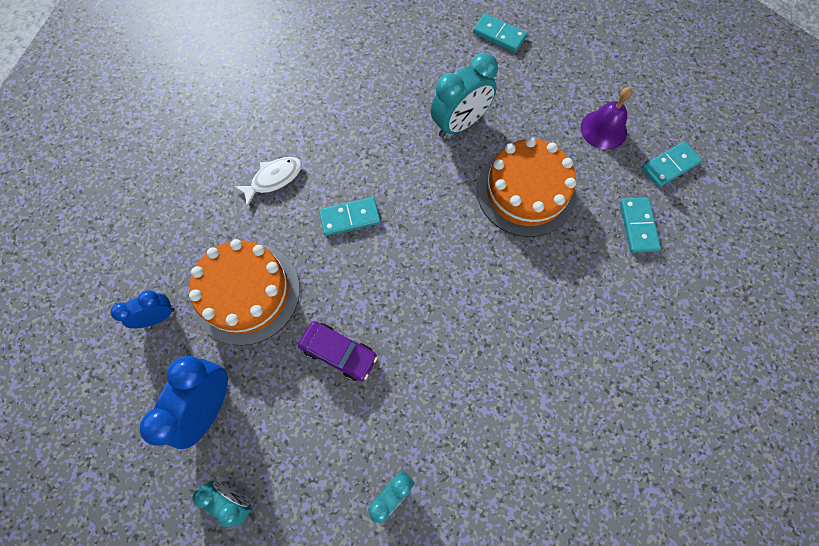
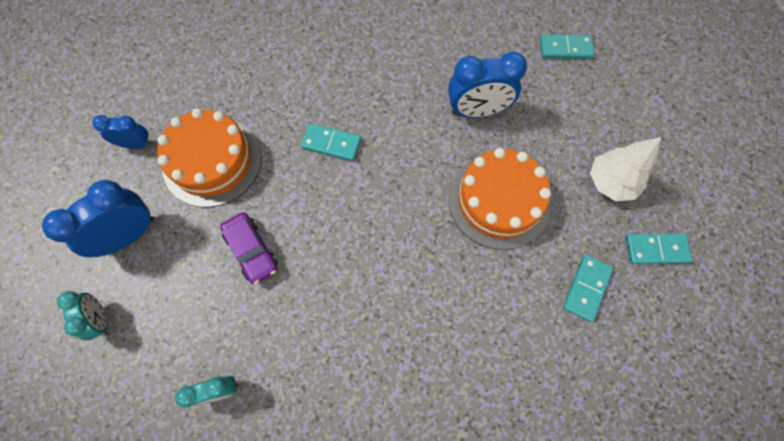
camera: 30 degrees right, 0 degrees up
(273, 179) = (291, 80): white fish -> none
(459, 124) = (477, 111): turquoise clock -> blue clock
(499, 35) = (565, 49): turquoise domino -> turquoise domino turned 60 degrees counterclockwise
(603, 129) = (611, 182): purple bell -> white tree

